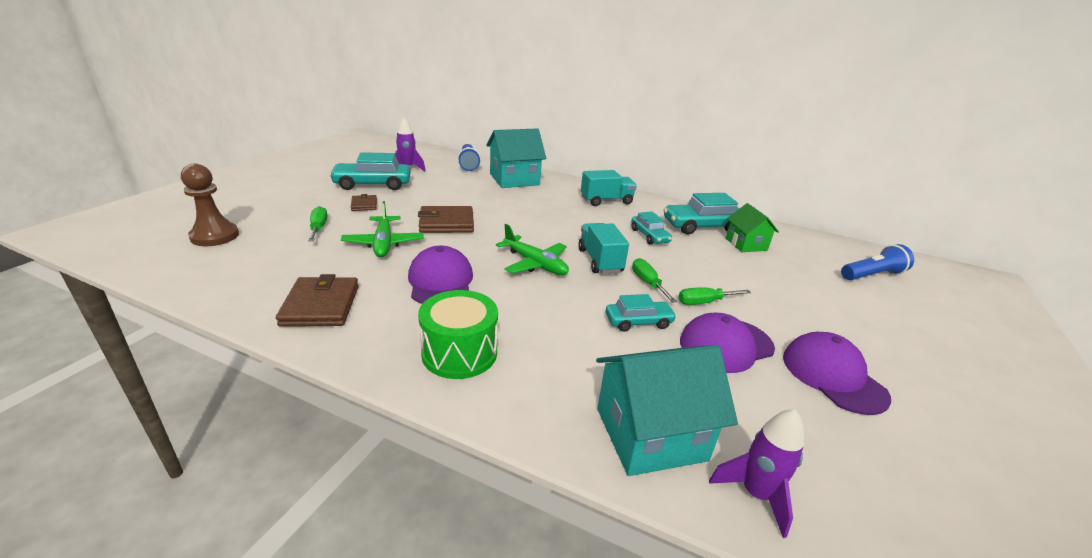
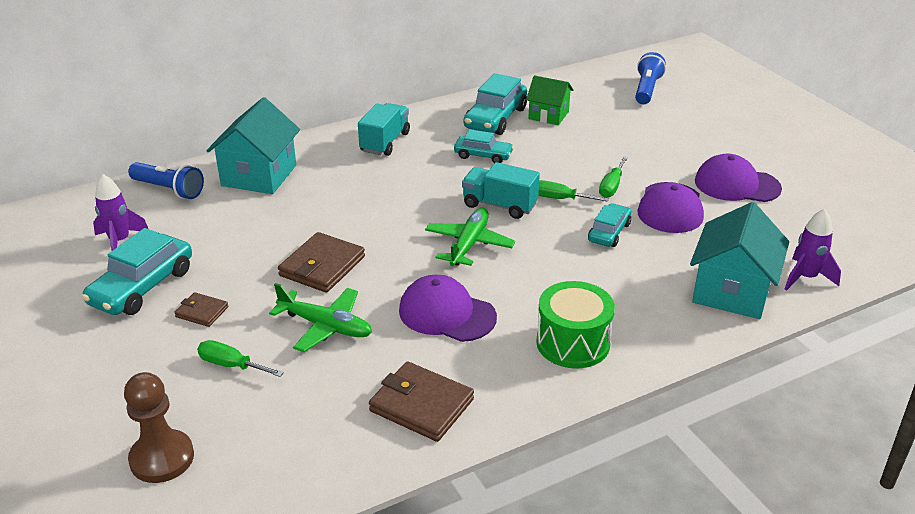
camera: 50 degrees left, 5 degrees up
(535, 264) = (469, 244): green plane -> green plane turned 60 degrees counterclockwise

